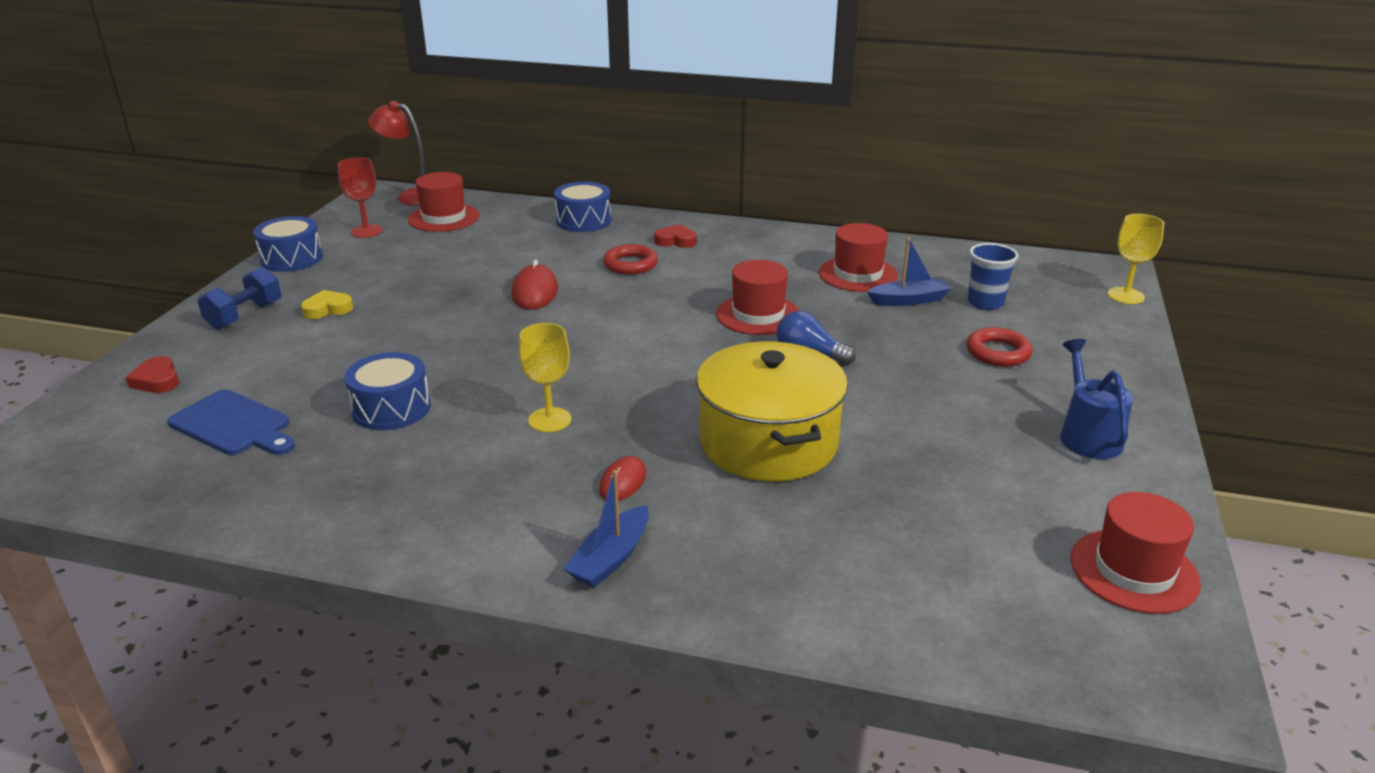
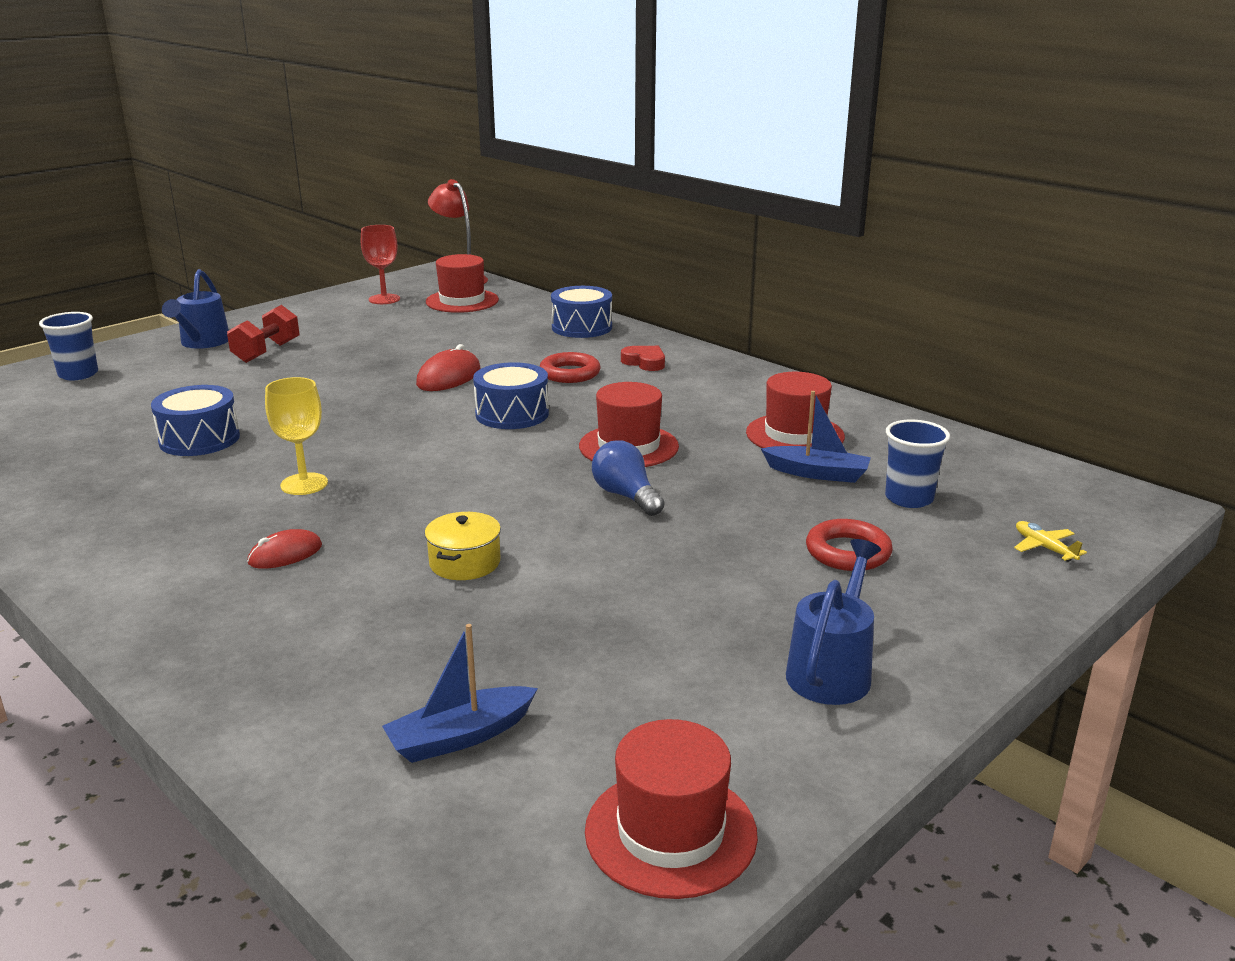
camera: 30 degrees right, 5 degrees down
(157, 380) = (78, 374): red heart -> blue cup
(233, 425) = (77, 420): blue cutting board -> none
(245, 316) = (202, 343): blue dumbbell -> blue watering can
(292, 259) = (297, 308): blue drum -> blue drum (512, 414)
(327, 309) = (267, 352): yellow heart -> red dumbbell
(611, 558) = (181, 613): blue boat -> blue boat (460, 737)
(768, 442) = (465, 563): yellow pot -> yellow pot, size x0.43
(1097, 314) = (1044, 547): none -> yellow plane
(1125, 296) = (1118, 538): yellow goblet -> none

